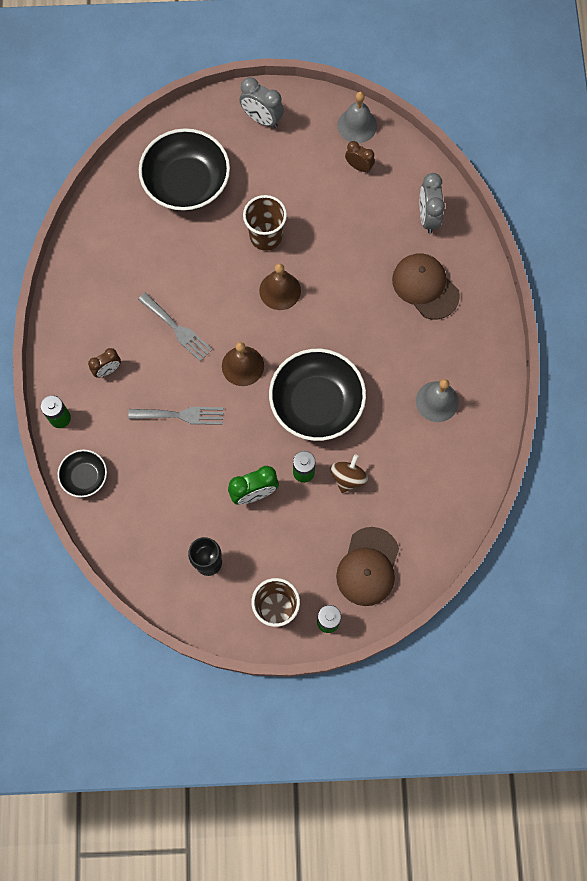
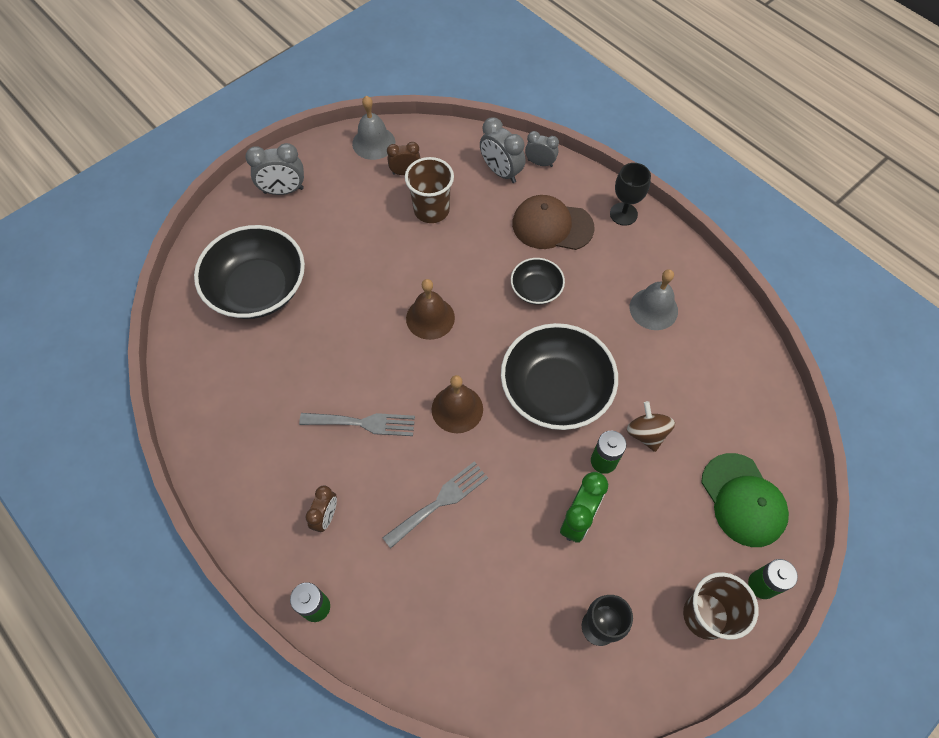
camera: 40 degrees left, 10 degrees down
(85, 477) = (395, 647): black bowl -> black bowl (536, 289)
(266, 236) = (374, 282): brown cup -> brown cup (431, 210)
(368, 567) = (743, 500): brown cap -> green cap
(463, 231) = (540, 163): none -> grey clock
(486, 317) = (623, 214): none -> black goblet

